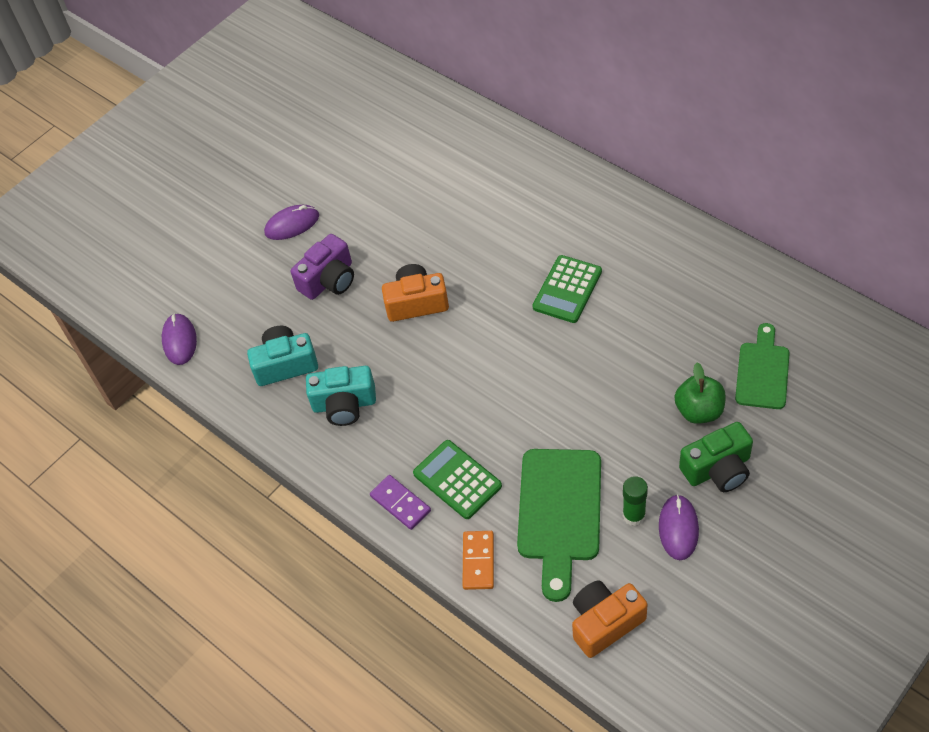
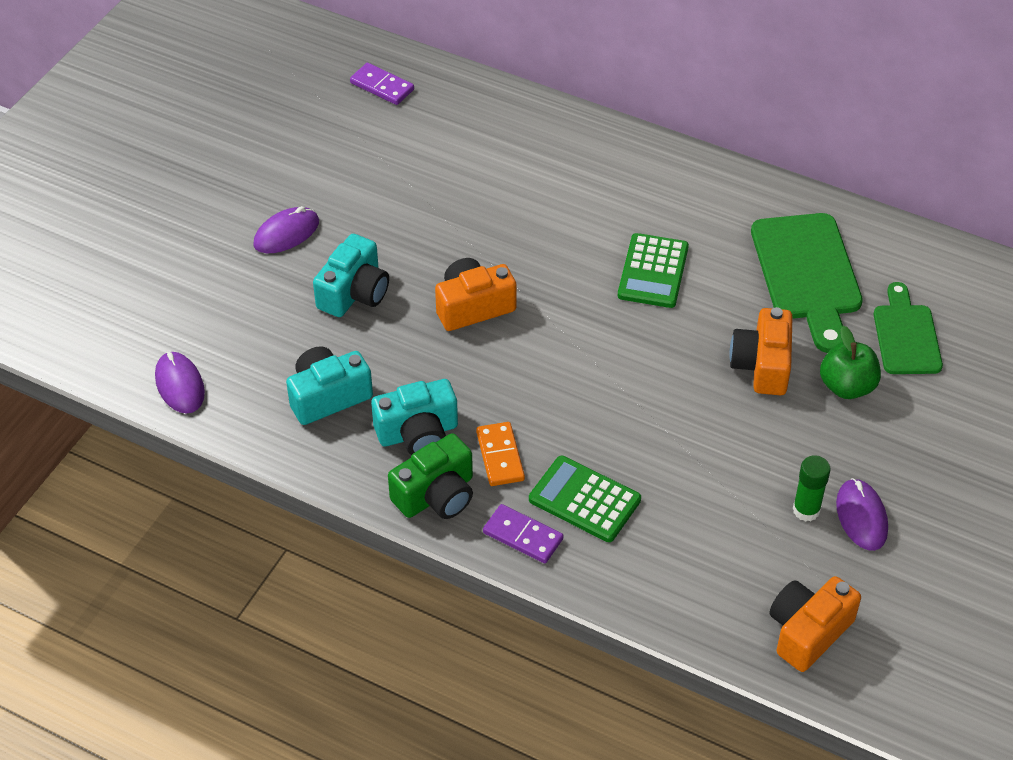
camera: 20 degrees left, 5 degrees down
(329, 280) = (354, 292): purple camera -> turquoise camera
(398, 108) = (382, 86): none -> purple domino
(478, 561) = (638, 587): orange domino -> orange domino (500, 456)
(559, 512) = (718, 519): green cutting board -> green cutting board (807, 274)
(633, 383) = (762, 365): none -> orange camera
(718, 469) = (887, 446): green camera -> green camera (436, 495)

